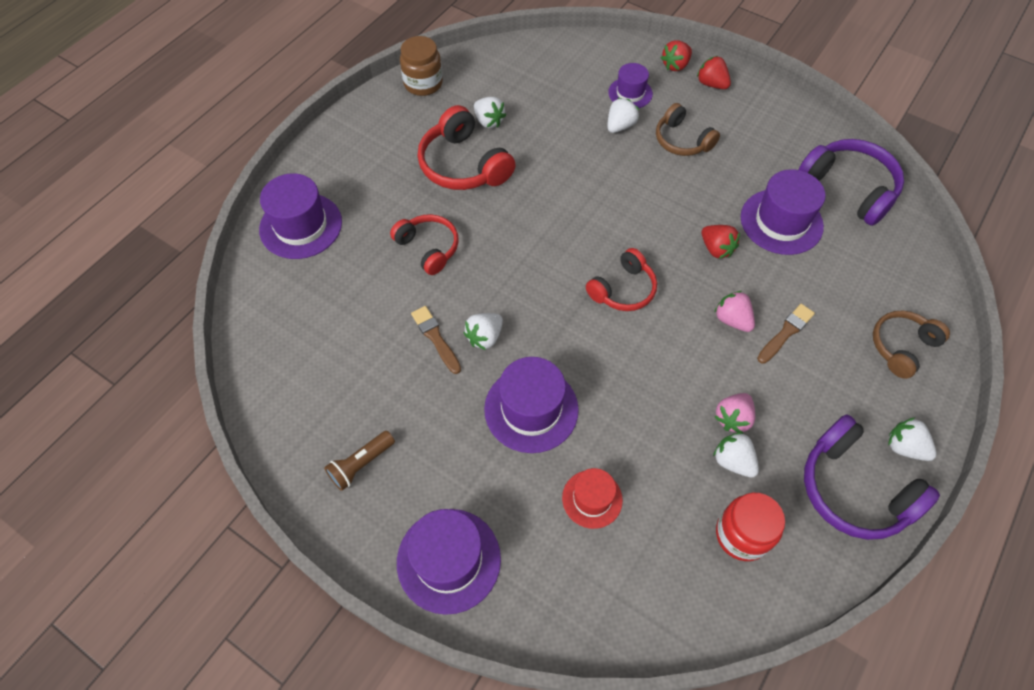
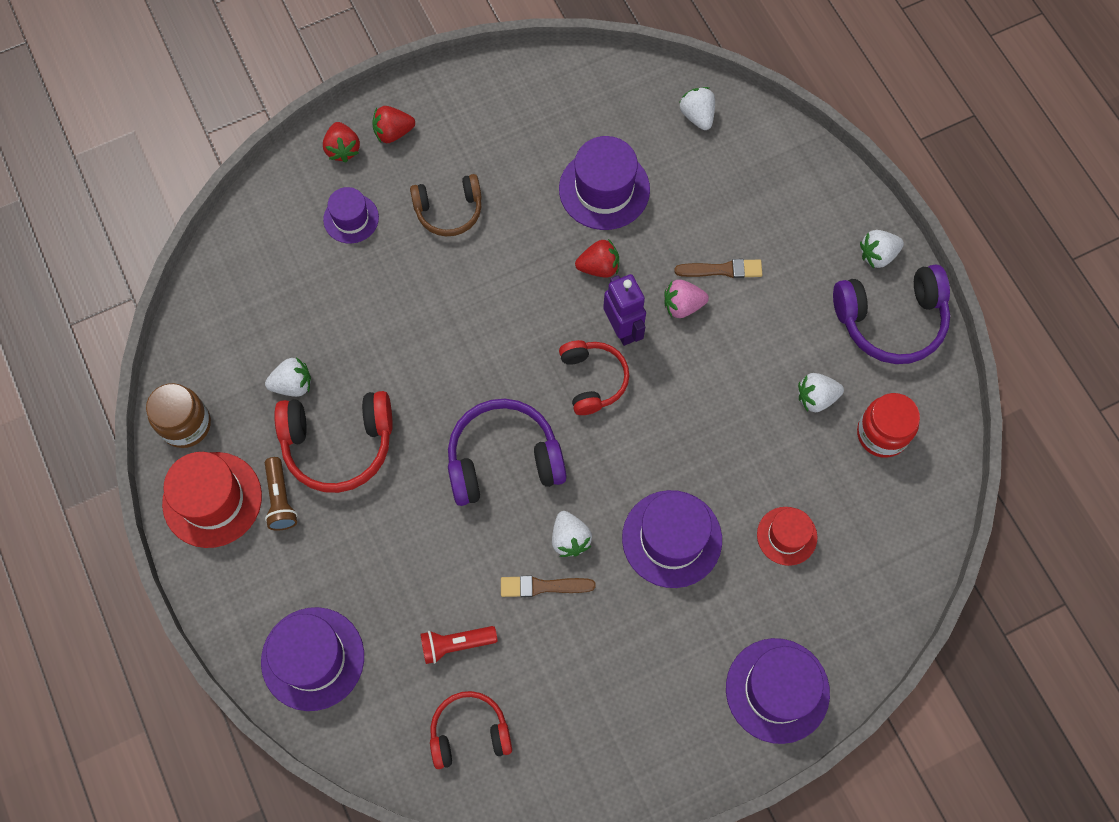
camera: 60 degrees left, 10 degrees up
(358, 304) = (456, 644): none -> red flashlight
(361, 464) = (642, 725): brown flashlight -> brown flashlight (280, 499)
(381, 120) = (212, 499): none -> red hat
(428, 248) = (428, 538): red headphones -> red headphones (469, 732)
(620, 126) = (390, 257): white strawberry -> white strawberry (697, 116)
(679, 289) = (622, 329): none -> purple robot
(732, 418) = (778, 371): pink strawberry -> none
(786, 333) = (722, 270): brown brush -> brown brush turned 105 degrees clockwise
(849, 188) = (604, 104): purple headphones -> purple headphones (503, 459)
(902, 347) = (790, 187): brown headphones -> none

